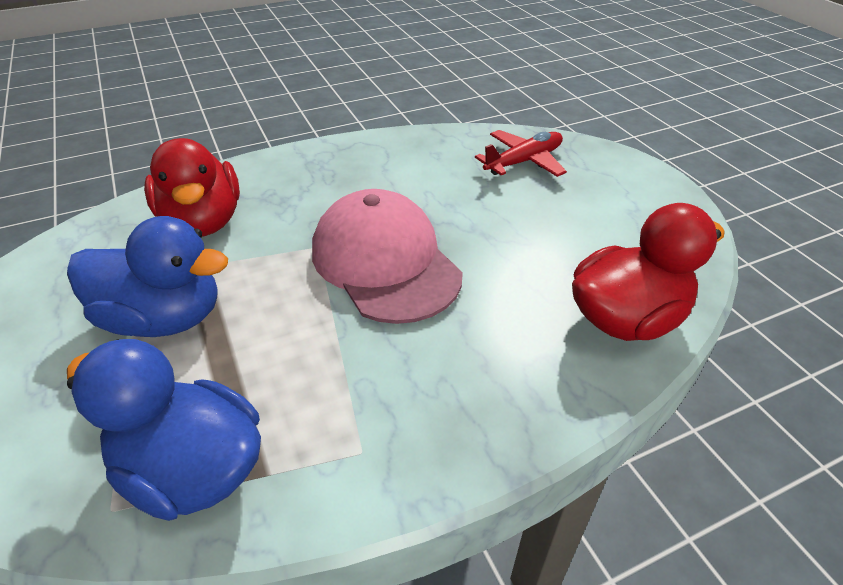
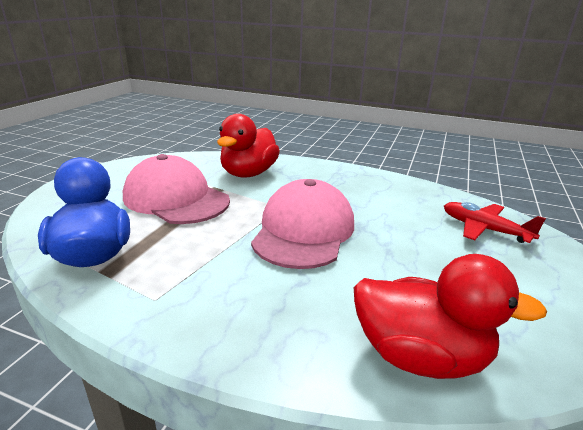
camera: 45 degrees right, 15 degrees down
(164, 318) = (176, 199): blue duck -> pink cap
(524, 161) = (484, 229): red plane -> red plane turned 150 degrees counterclockwise

